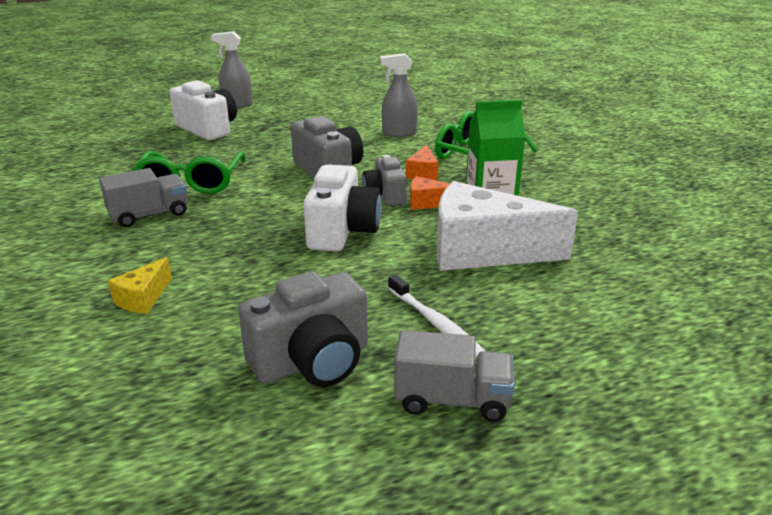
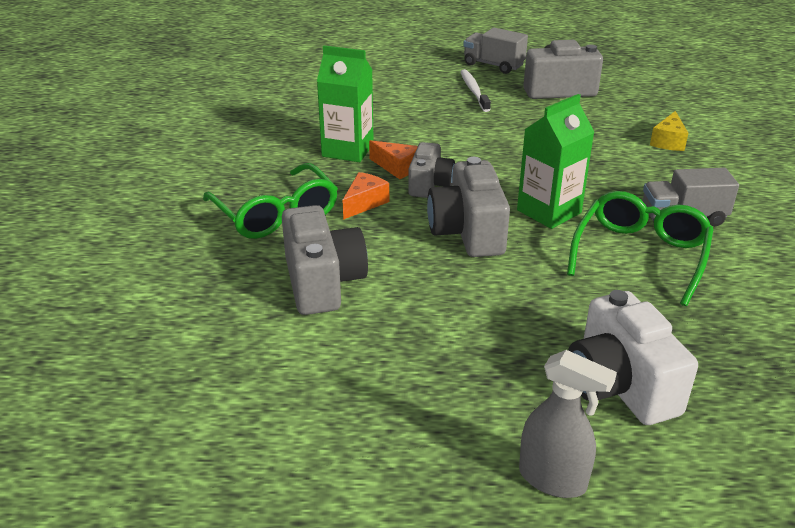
camera: 155 degrees left, 5 degrees up
(143, 298) = (668, 141): yellow cheese -> yellow cheese turned 150 degrees clockwise
(271, 196) = (549, 211): none -> green carton
(342, 231) = (496, 158): white camera -> none
(399, 133) = (323, 282): grey spray bottle -> grey camera
(483, 251) = (397, 120): white cheese -> none

